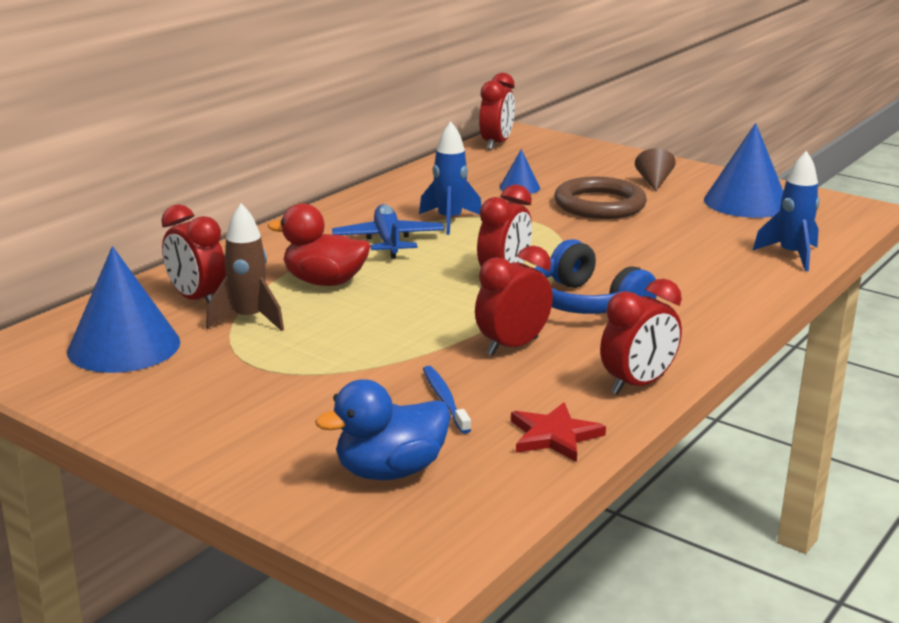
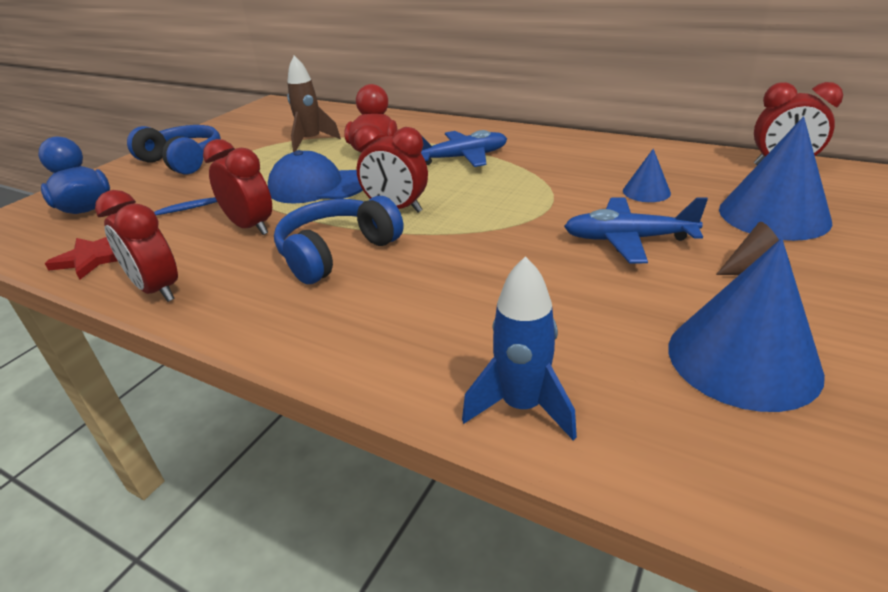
camera: 85 degrees right, 10 degrees up
(124, 346) = (278, 122): blue cone -> blue cone (773, 215)
(197, 300) = (342, 125): red clock -> none
(244, 413) = (183, 161): none -> blue headphones
(418, 314) = (318, 186): none -> blue cap
(449, 221) = (523, 173): blue rocket -> none
(599, 205) = (628, 239): brown ring -> blue plane

